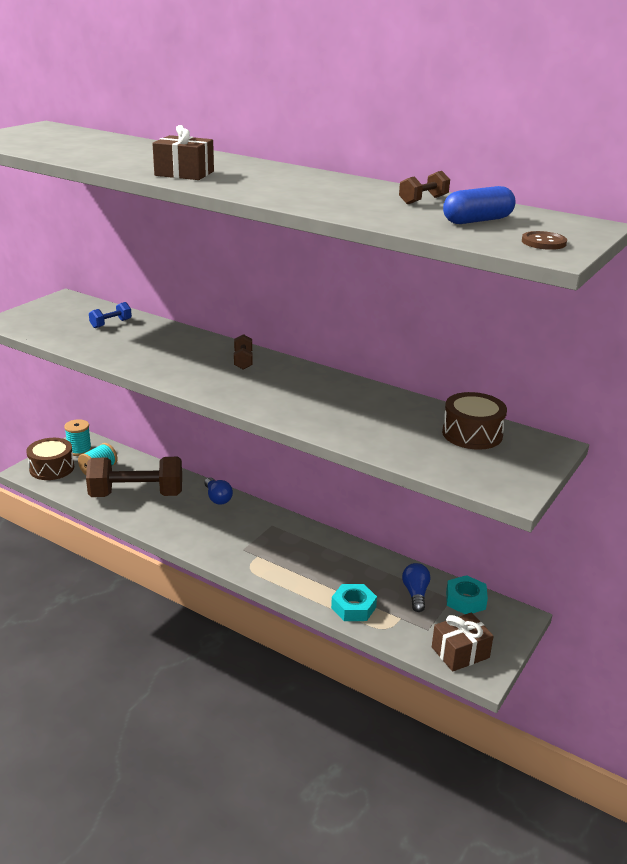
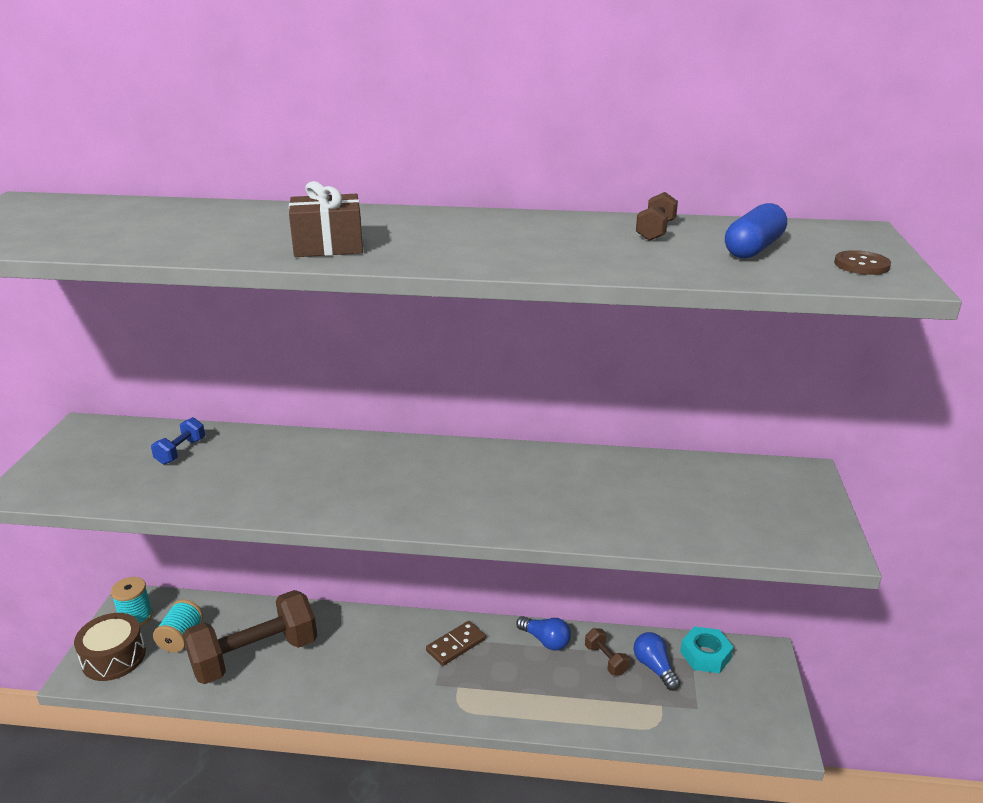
camera: 25 degrees left, 0 degrees up
(217, 498) = (358, 624): blue light bulb -> blue light bulb (545, 640)
(243, 361) = (396, 459): brown dumbbell -> brown dumbbell (606, 660)
(276, 531) = (456, 645): none -> brown domino
(353, 607) = (606, 712): turquoise nut -> none
(460, 652) = (747, 723): brown gift -> none
(472, 434) = (723, 483): brown drum -> none

